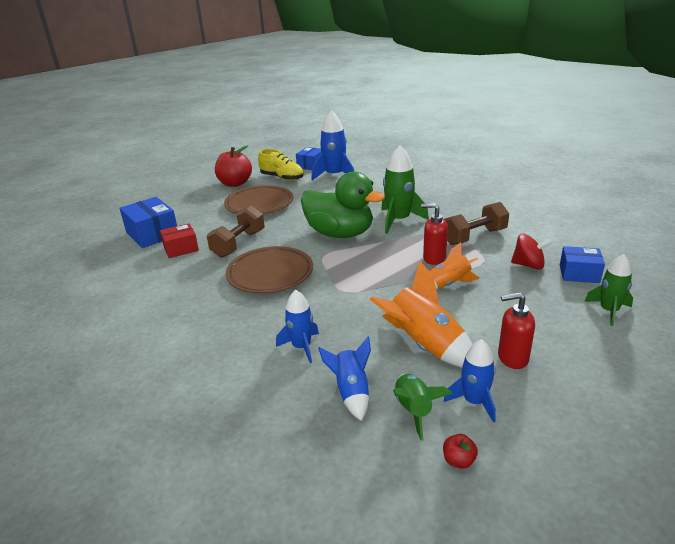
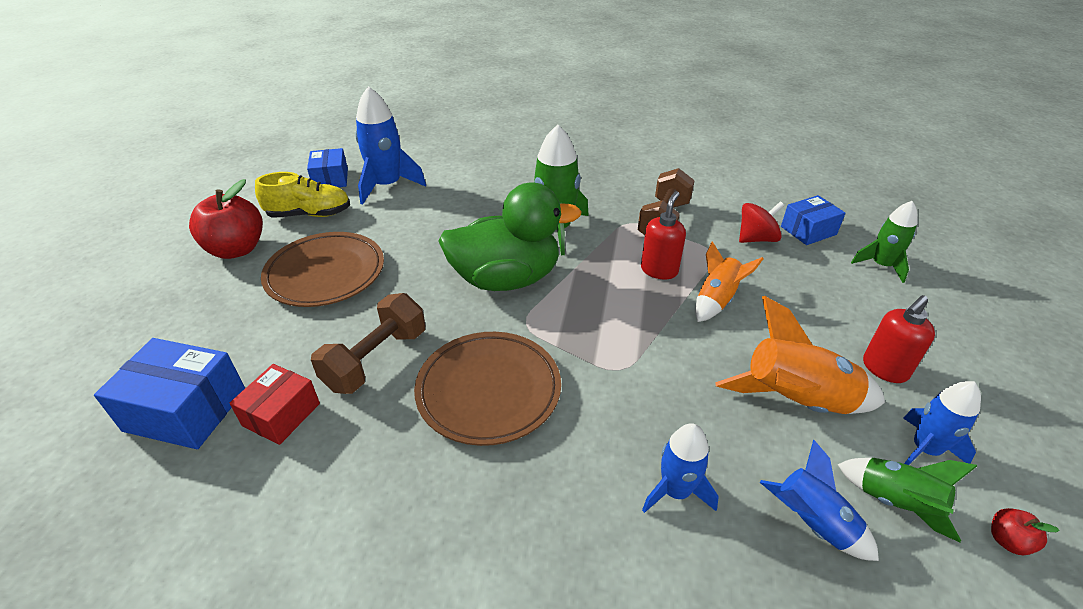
camera: 40 degrees left, 10 degrees up
(239, 244) = (376, 360): brown dumbbell -> brown dumbbell turned 45 degrees clockwise
(434, 258) = (659, 270): red soap dispenser -> red soap dispenser turned 135 degrees clockwise

